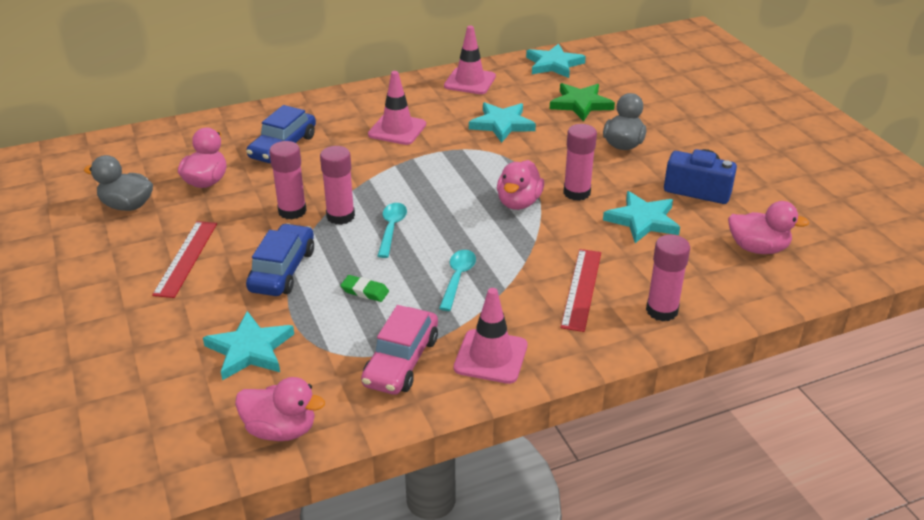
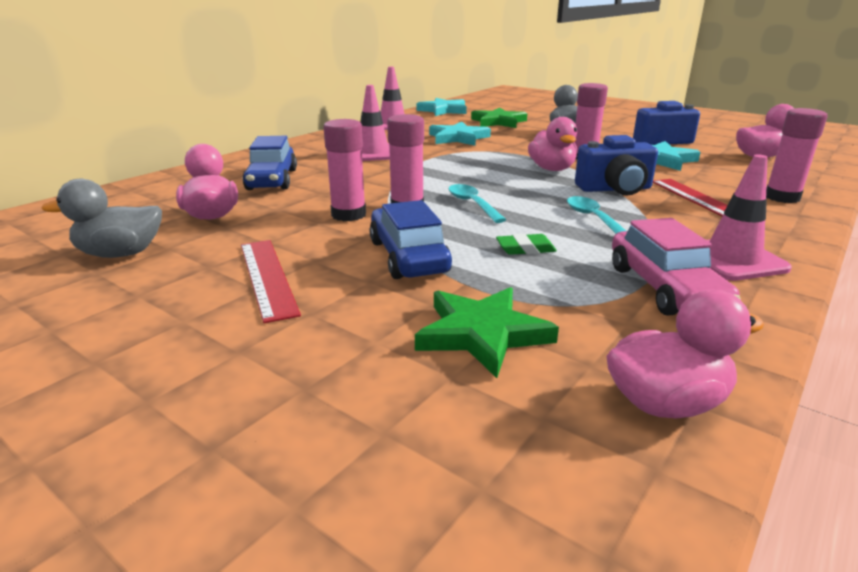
camera: 30 degrees left, 10 degrees down
(250, 349) = (482, 334): turquoise star -> green star
(531, 249) = (615, 189): none -> blue camera

